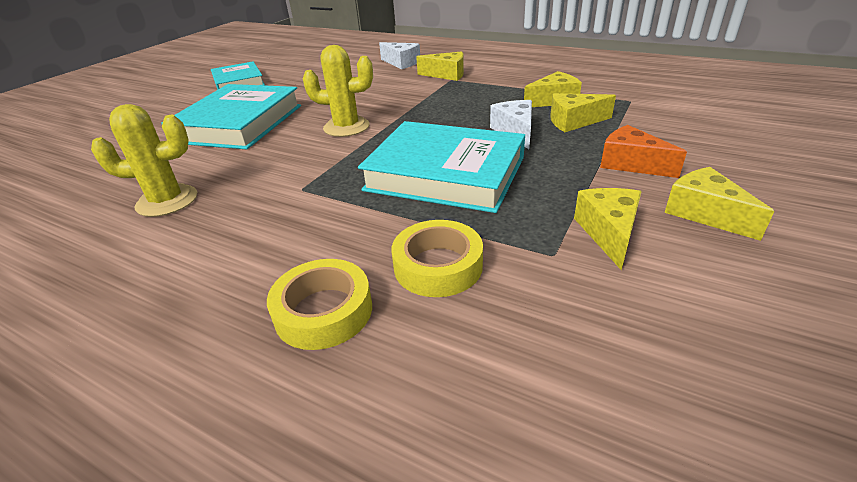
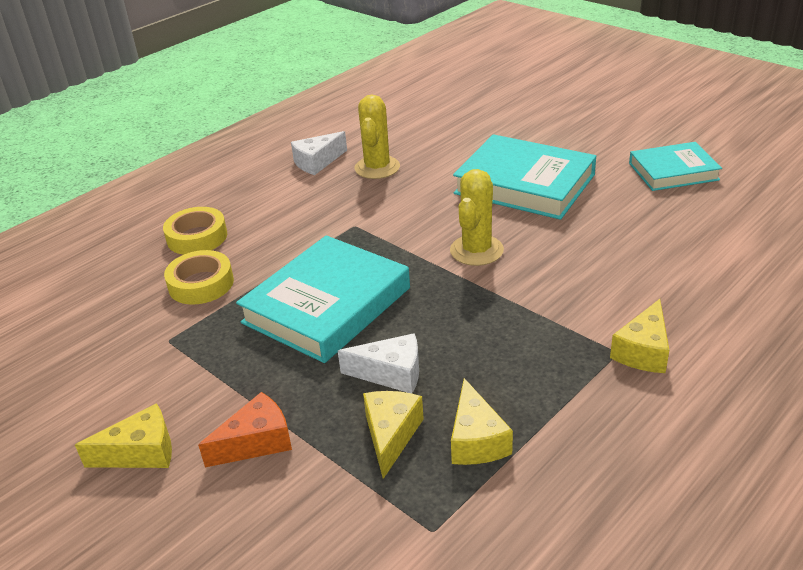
camera: 105 degrees right, 0 degrees up
(401, 63) = (726, 310): white cheese -> white cheese (317, 162)
(609, 233) = (167, 378): yellow cheese -> none

